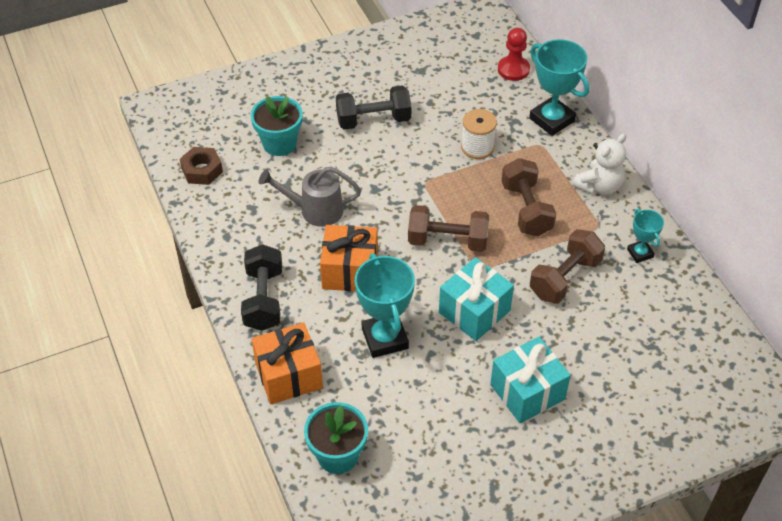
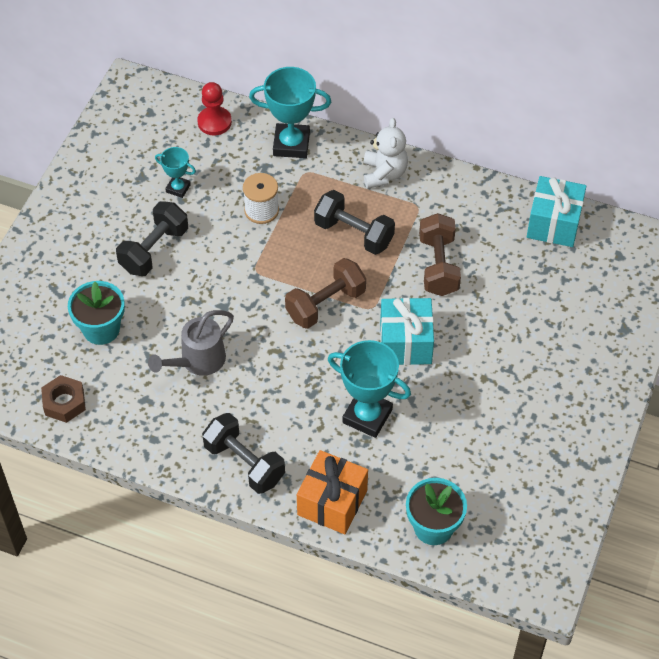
camera: 45 degrees left, 5 degrees up
(350, 271) = (282, 387): orange gift -> none
(526, 209) = (353, 233): brown dumbbell -> black dumbbell
(527, 392) = (505, 371): turquoise gift -> turquoise gift (554, 223)
(640, 253) = (467, 205): turquoise trophy -> turquoise trophy (178, 188)

